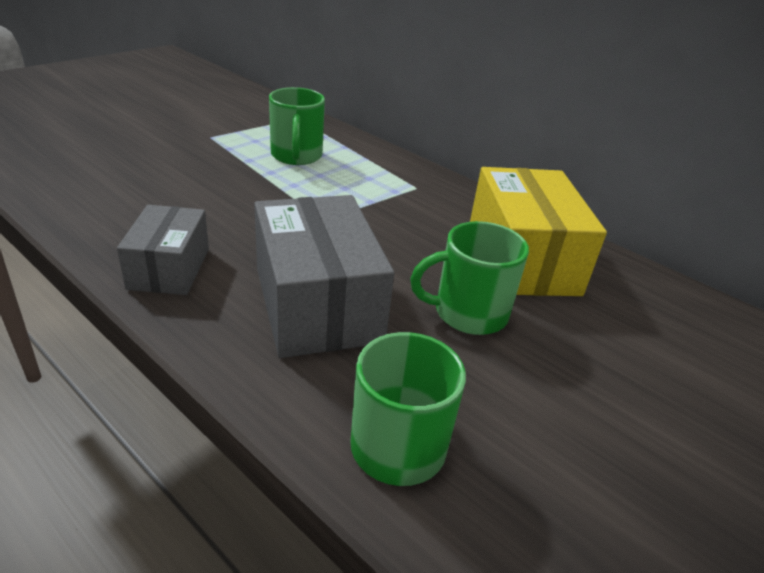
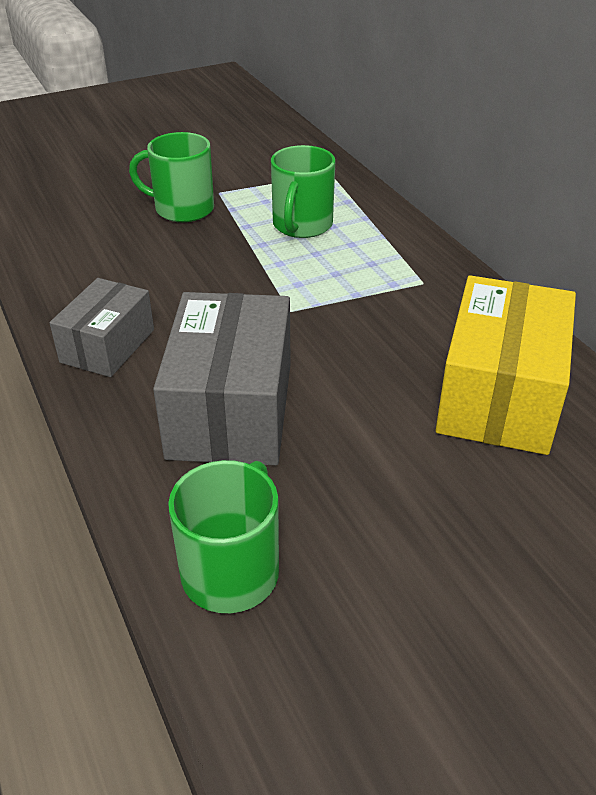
camera: 25 degrees right, 5 degrees up
(468, 313) = (390, 449): green mug -> green mug (182, 209)

